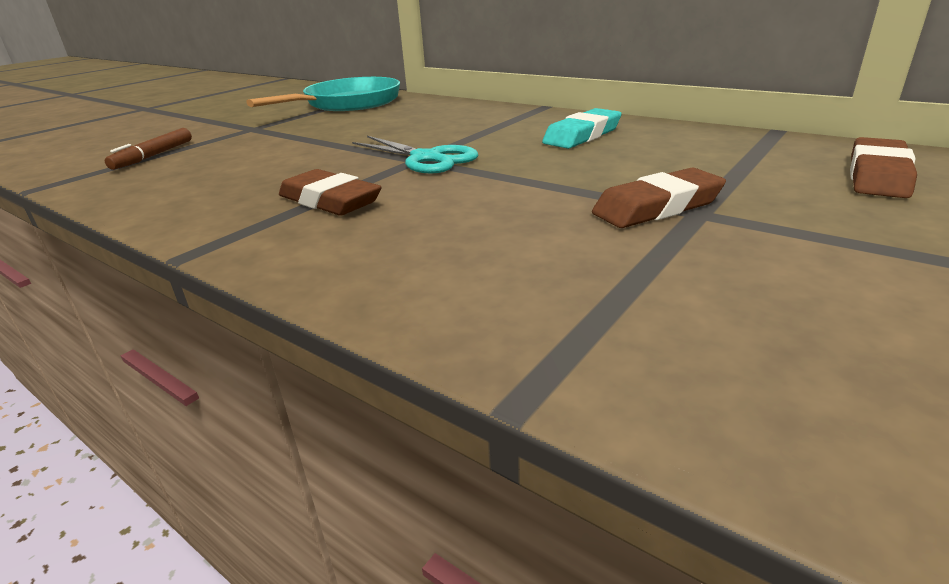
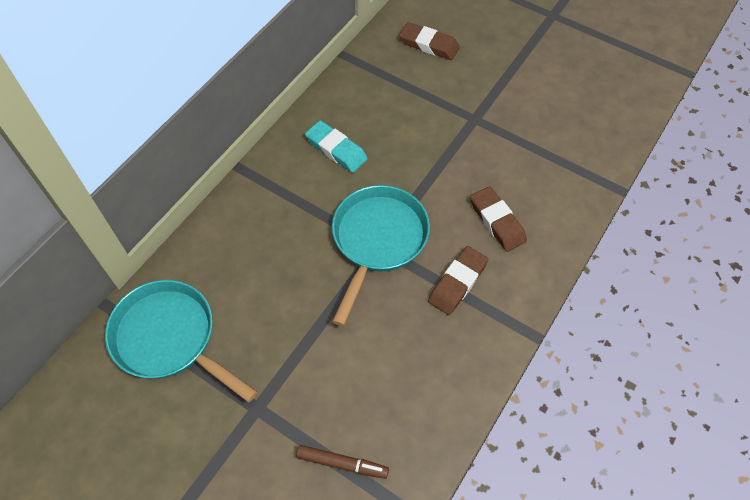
camera: 95 degrees left, 30 degrees up
(426, 158) = (378, 240): turquoise scissors -> turquoise pan
(657, 207) = (468, 132): brown eraser -> brown eraser (497, 221)

